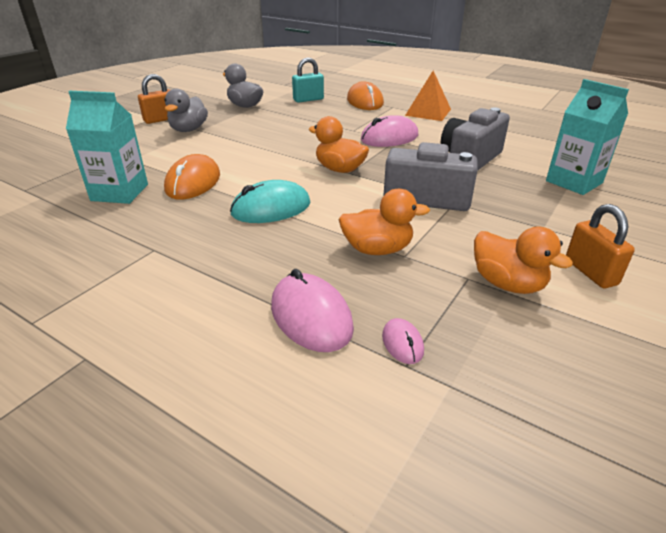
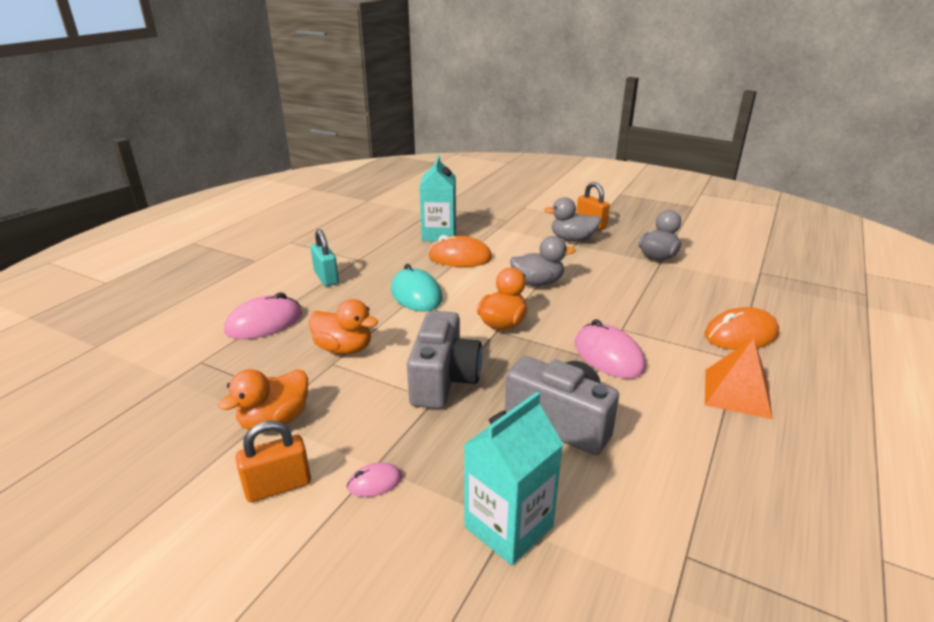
camera: 85 degrees right, 5 degrees down
(270, 150) = (537, 283): none -> grey duck
(308, 99) = (712, 292): turquoise padlock -> turquoise padlock (326, 278)
(377, 249) = (344, 349): orange duck -> orange duck turned 60 degrees counterclockwise
(402, 343) = (222, 360): pink mouse -> pink mouse (374, 482)

